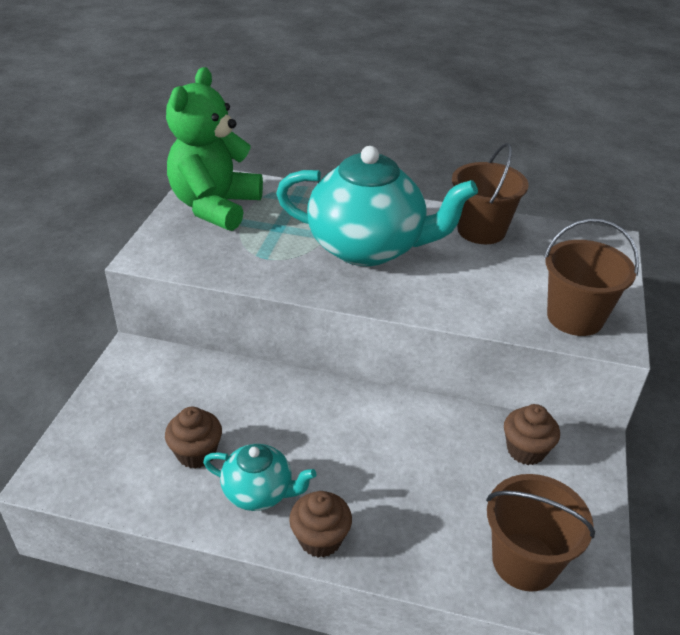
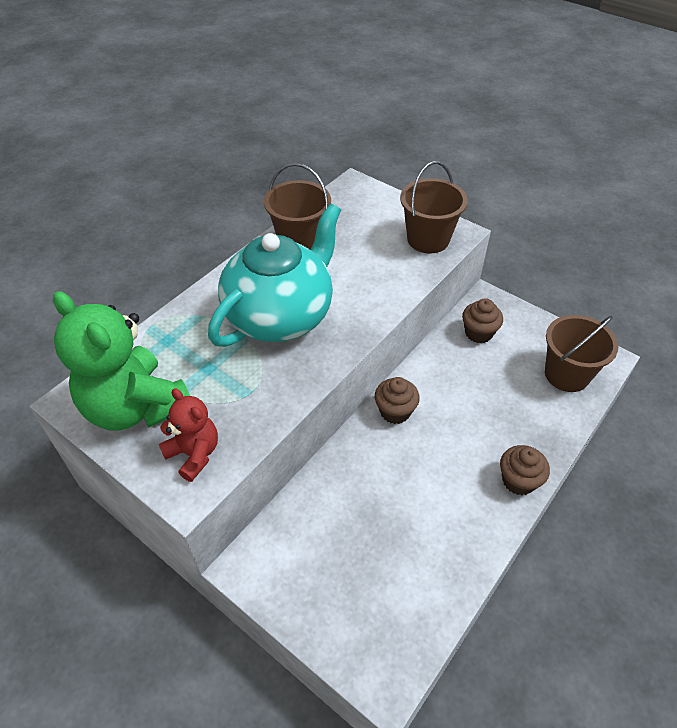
camera: 65 degrees left, 10 degrees up
(183, 248) = (194, 454): none -> red teddy bear
(196, 453) = (403, 542): brown cupcake -> brown cupcake (395, 411)
(259, 492) = (462, 507): turquoise teapot -> none

